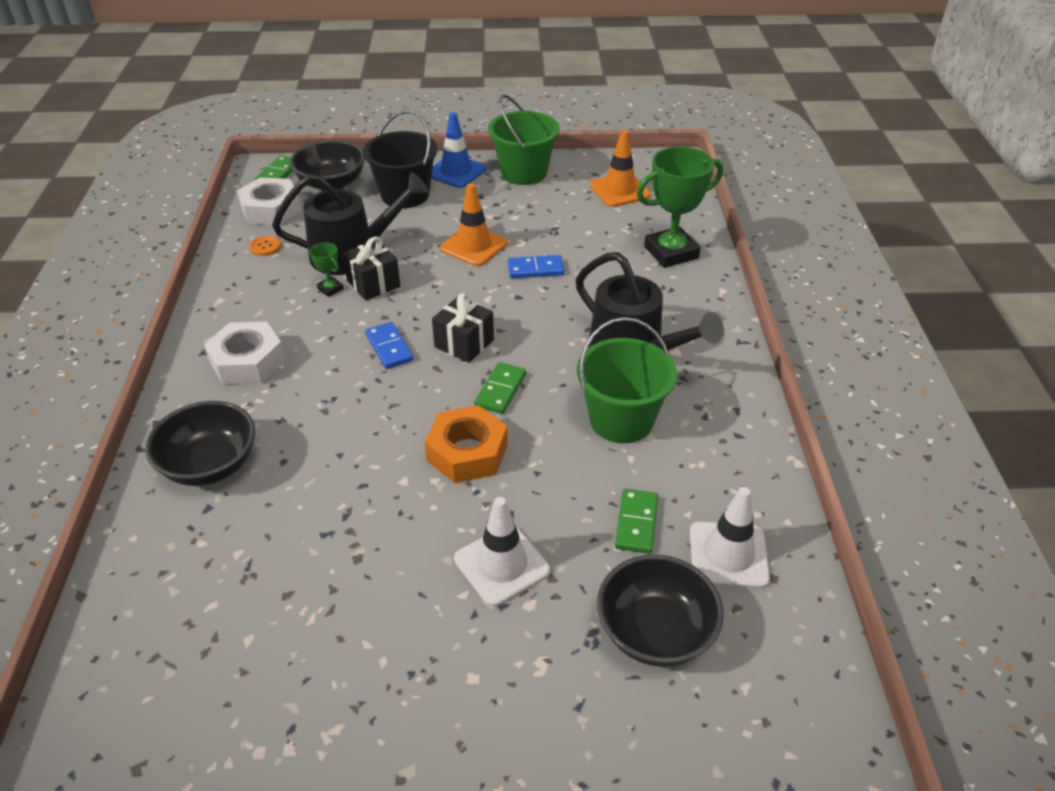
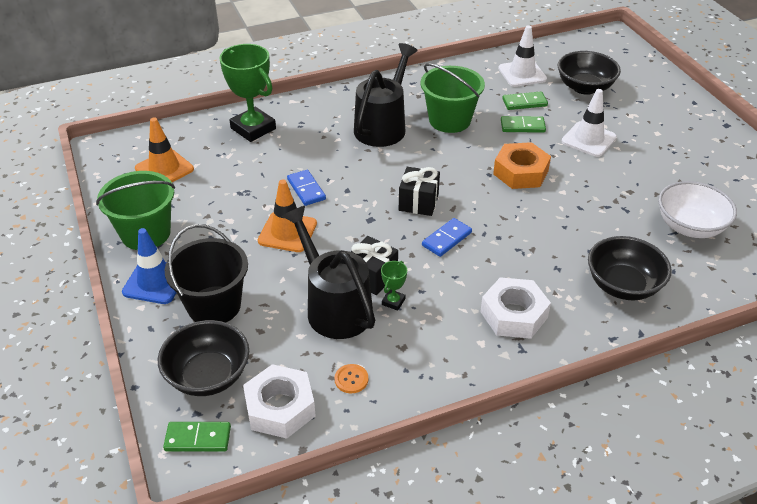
camera: 110 degrees left, 0 degrees up
(244, 591) = (689, 227): none -> white bowl
(500, 390) = (456, 173): green domino -> green domino (522, 126)

